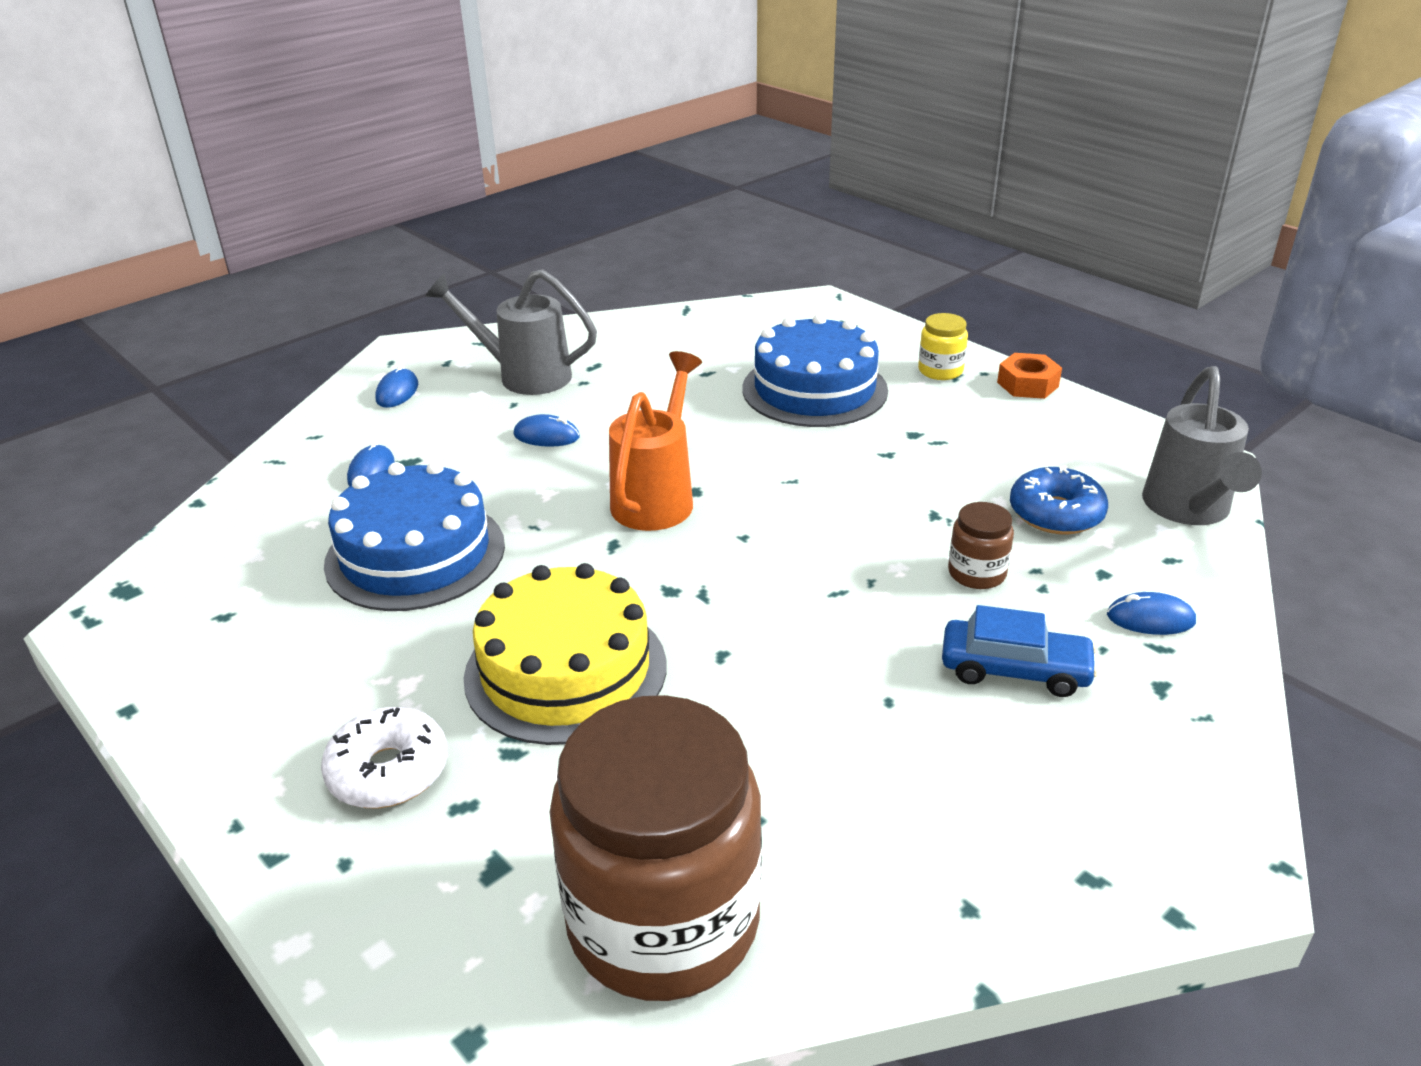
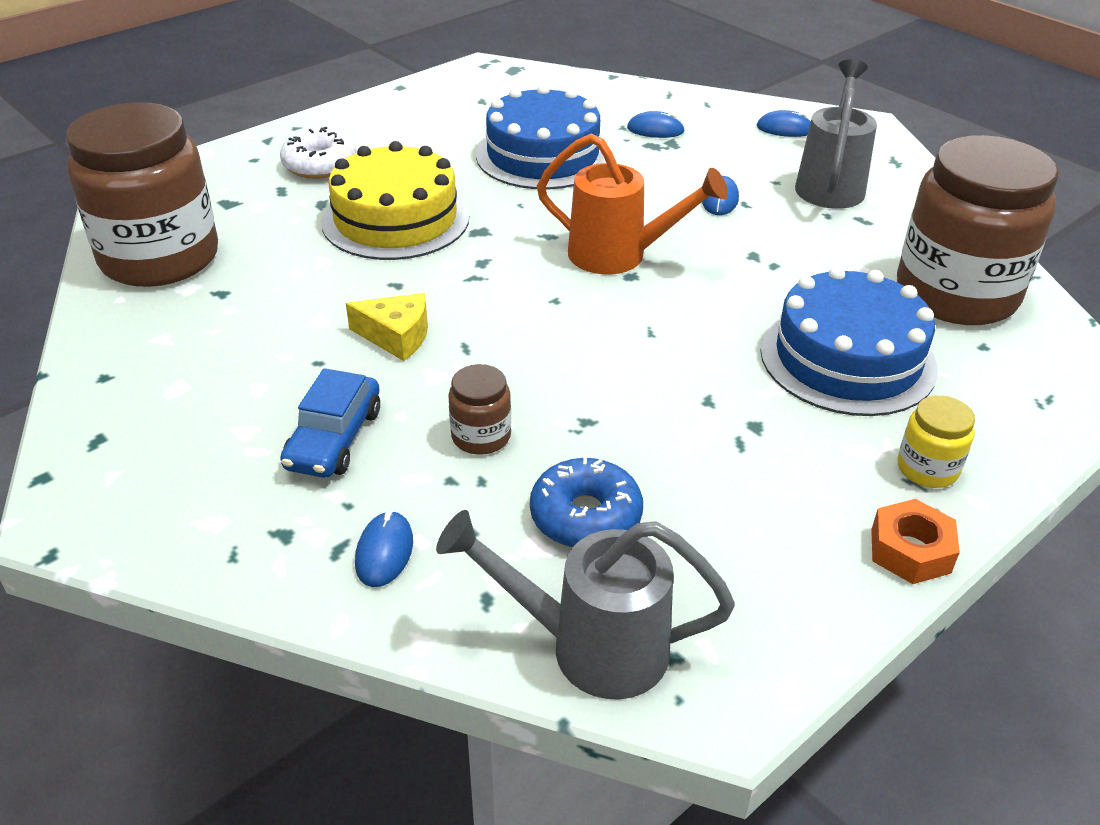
camera: 90 degrees right, 5 degrees up
(715, 338) = (956, 294): none -> brown jar
(827, 643) = (396, 336): none -> yellow cheese

